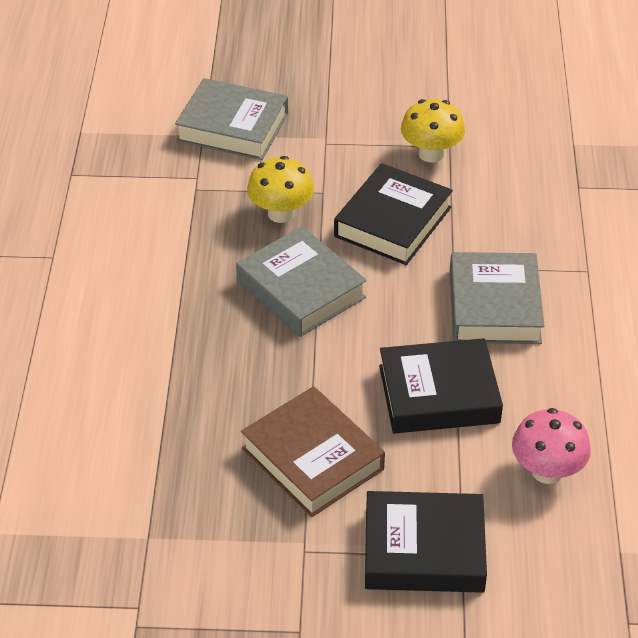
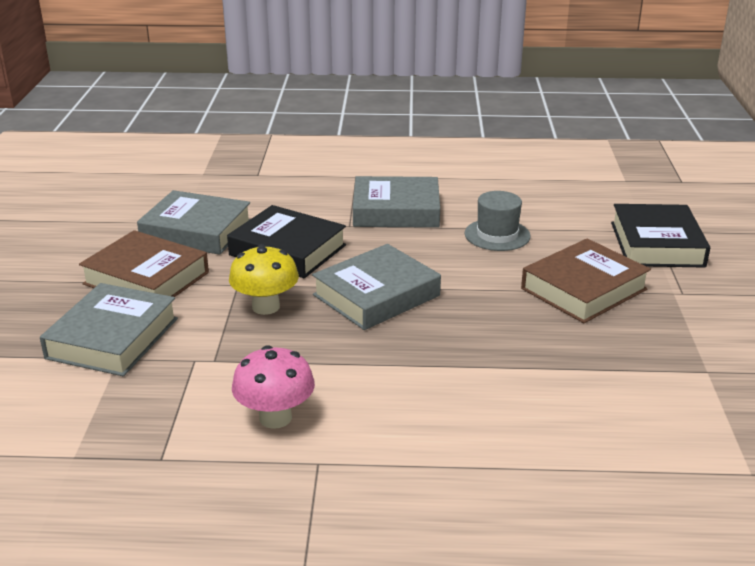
camera: 90 degrees left, 15 degrees down
(333, 132) = (146, 278): none -> brown book
(431, 154) = (196, 231): yellow mushroom -> grey book
(438, 394) = (497, 235): black book -> grey hat
(547, 471) = (564, 199): pink mushroom -> pink mushroom (275, 417)

